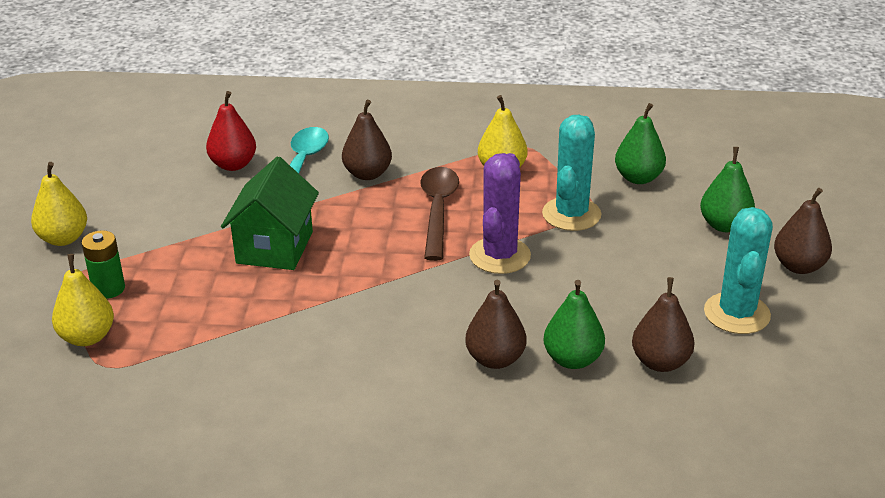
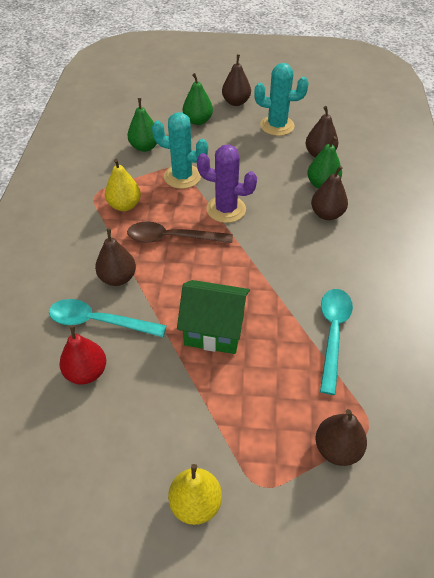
camera: 90 degrees left, 15 degrees up
(87, 337) = (337, 448): yellow pear -> brown pear
(108, 289) = (272, 444): green battery -> none
(251, 347) = (333, 334): none -> turquoise spoon

